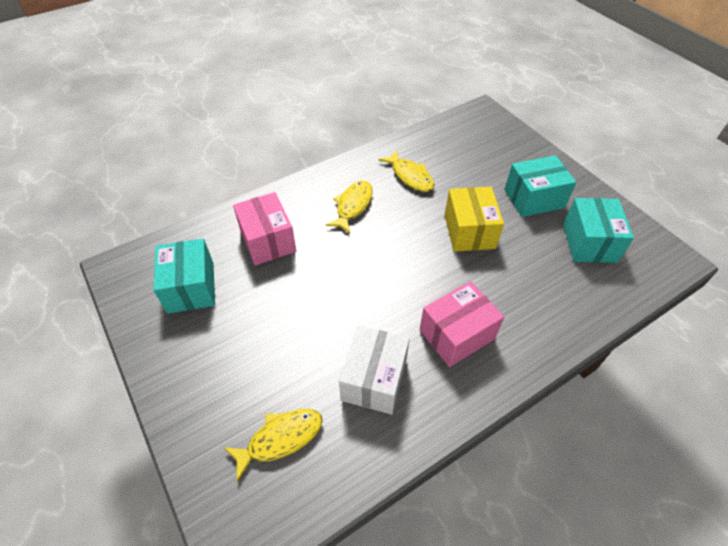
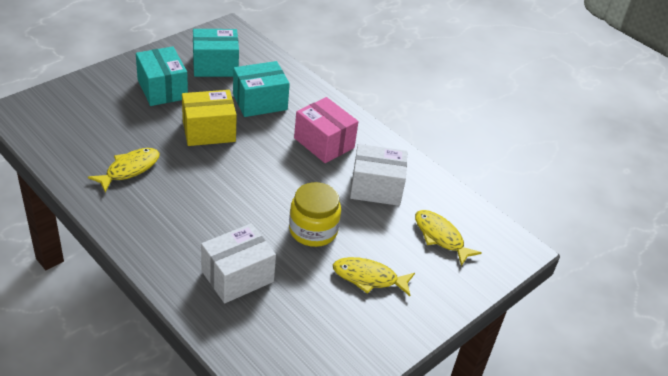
camera: 105 degrees left, 10 degrees down
(191, 287) = (311, 330): turquoise box -> turquoise box (260, 102)
(268, 241) = (237, 276): pink box -> white box
(314, 304) = (313, 230): none -> yellow jar
(353, 206) = (179, 212): yellow fish -> yellow fish (369, 278)

